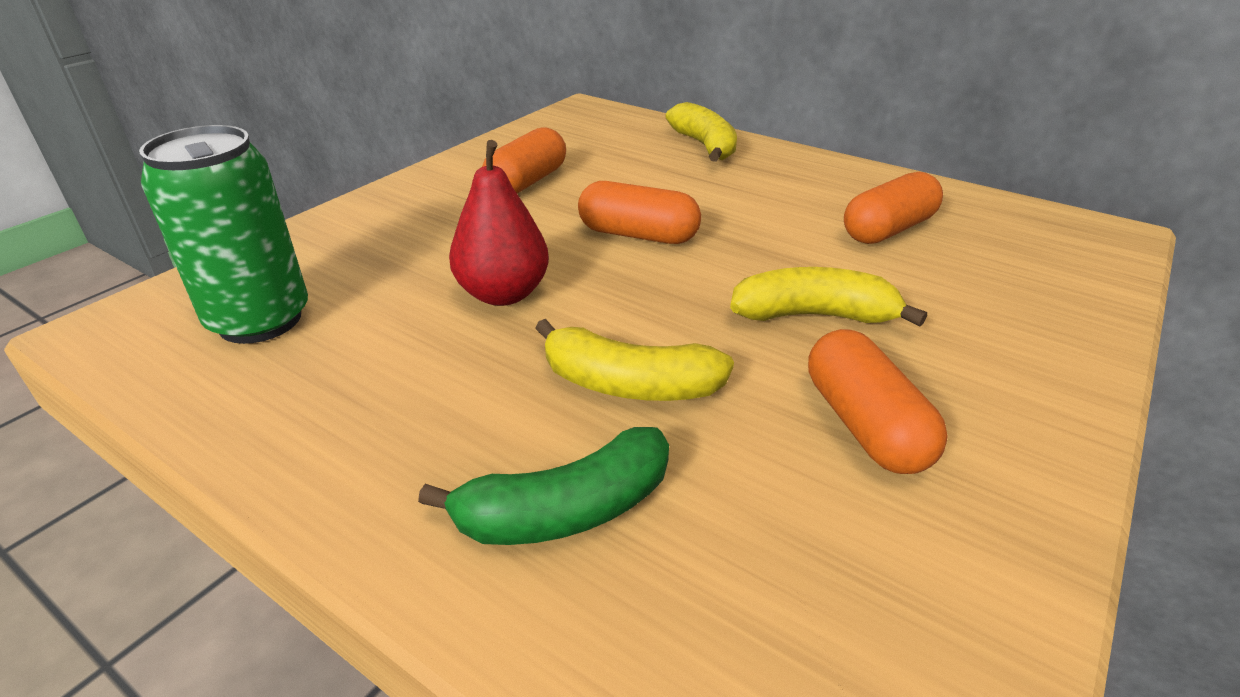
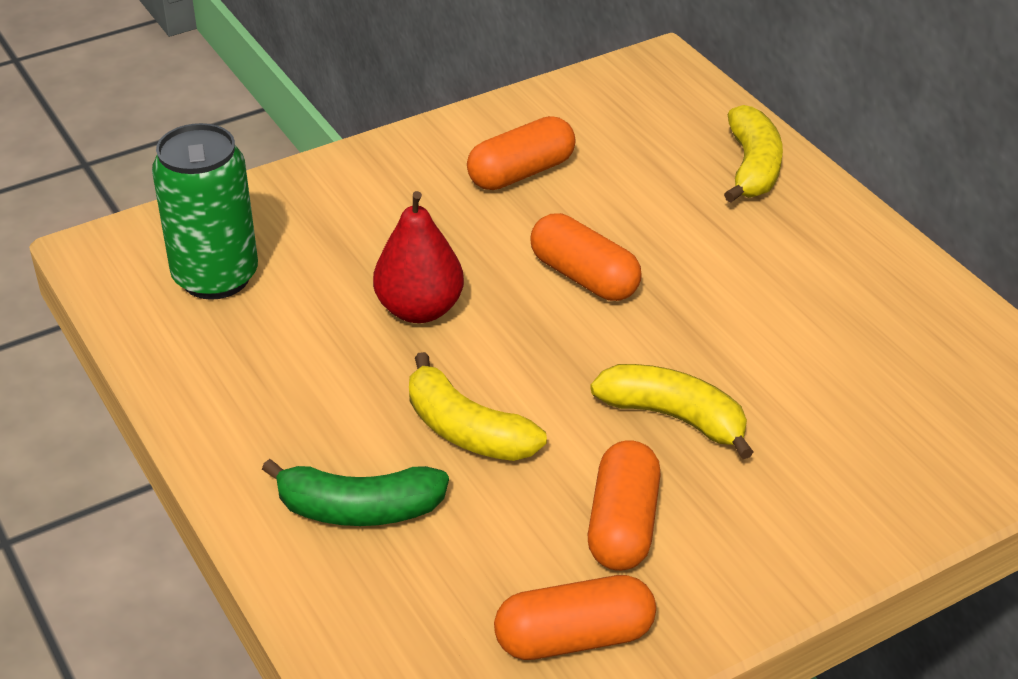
camera: 25 degrees right, 5 degrees up
(888, 230) = (845, 345): orange capsule -> orange capsule (574, 638)

